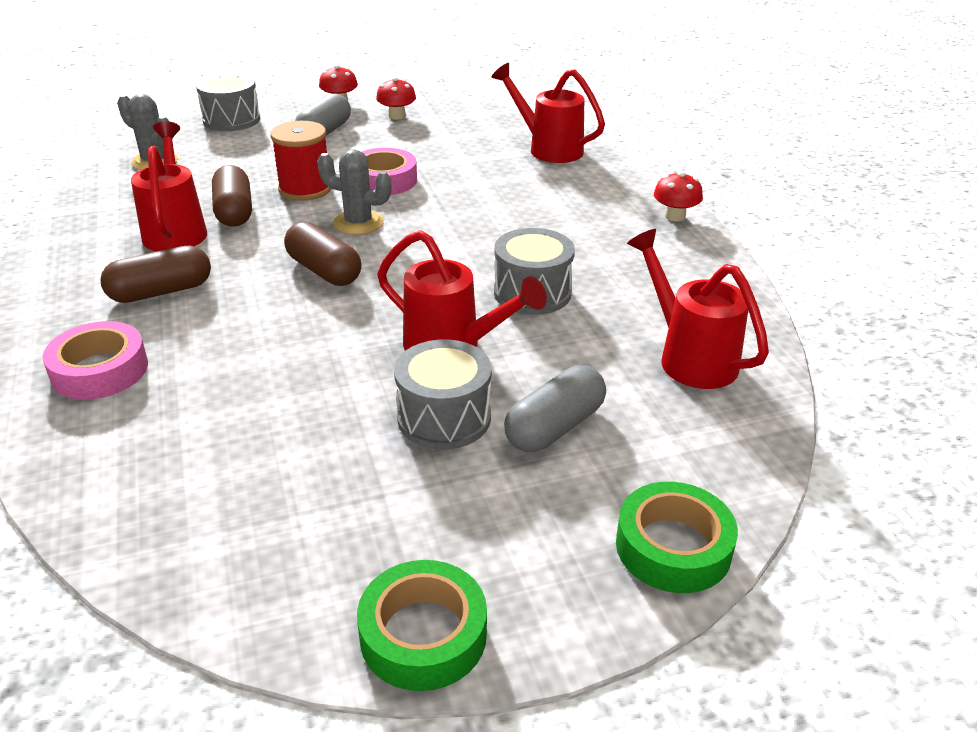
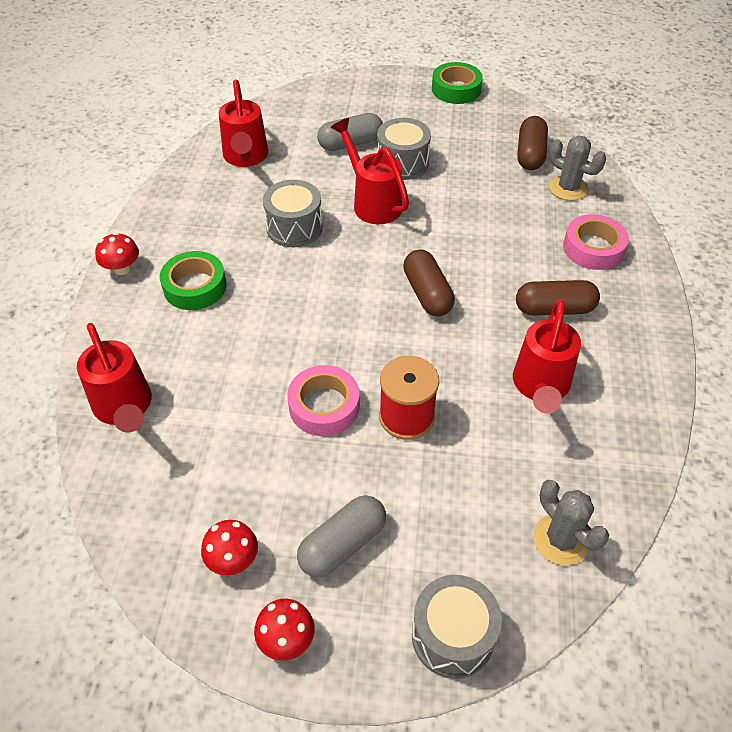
camera: 155 degrees left, 15 degrees up
(234, 212) = (483, 399): brown capsule -> brown capsule (530, 154)
(358, 223) = (377, 344): grey cactus -> grey cactus (568, 188)
(673, 547) = (342, 88): green tape -> green tape (195, 286)

